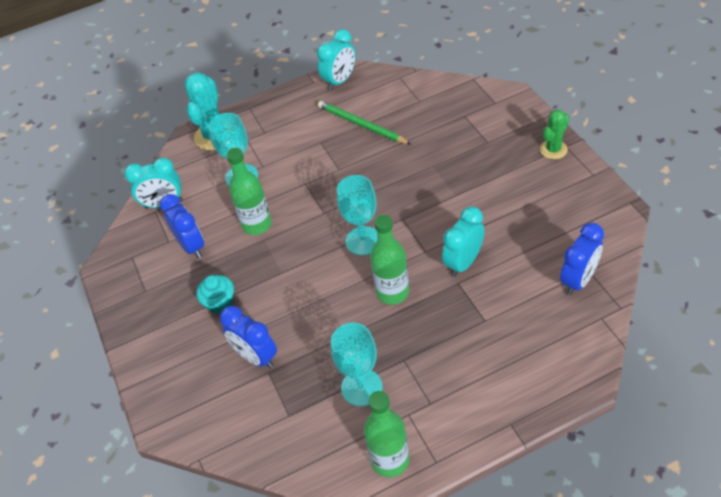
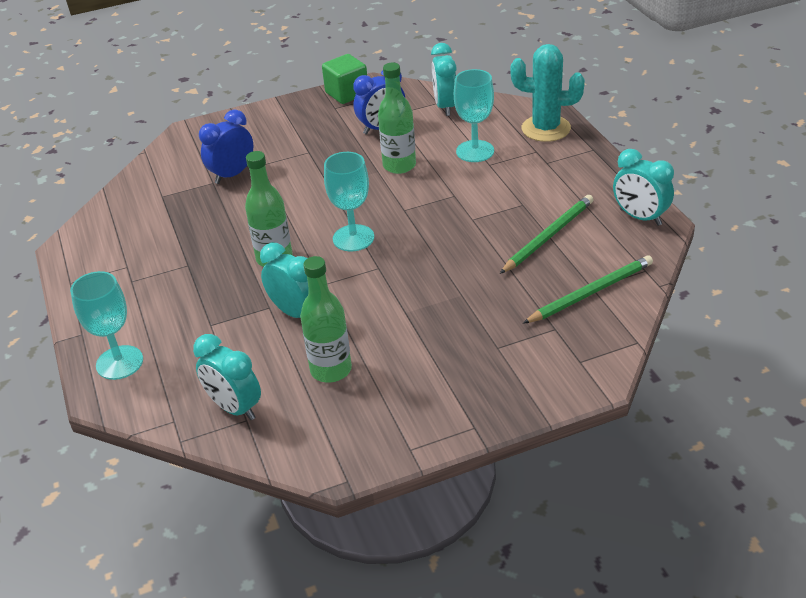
camera: 90 degrees right, 10 degrees down
(119, 284) = (347, 93): none -> green cube
(220, 303) = (303, 150): turquoise cupcake -> none
(361, 387) = (169, 237): turquoise goblet -> turquoise goblet (119, 362)
(390, 460) = (87, 254): green bottle -> green bottle (331, 370)
(425, 101) = (591, 292): none -> green pencil
(553, 149) = (468, 413): green cactus -> none
(578, 280) = (234, 408): blue clock -> turquoise clock

